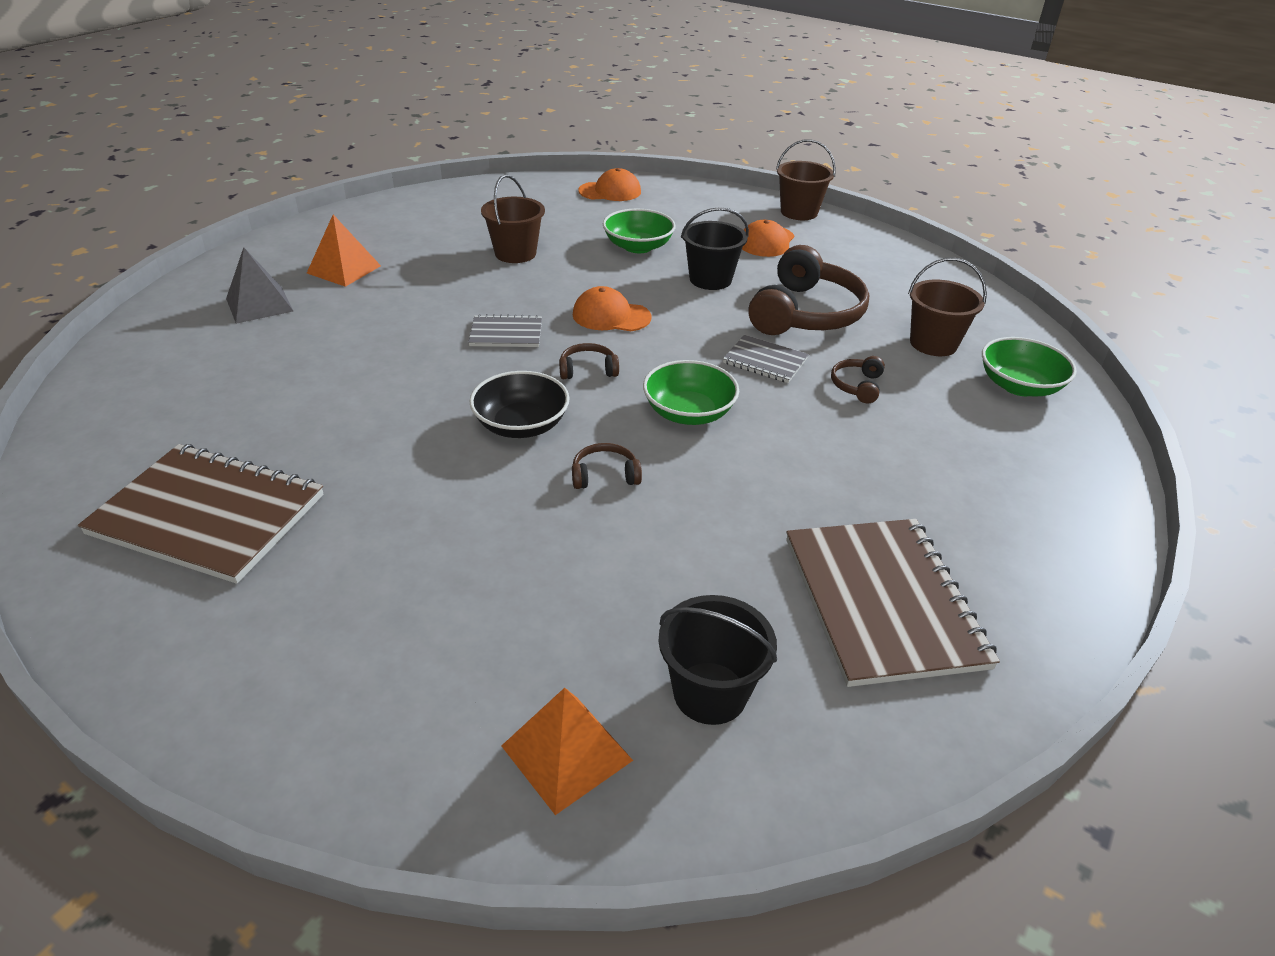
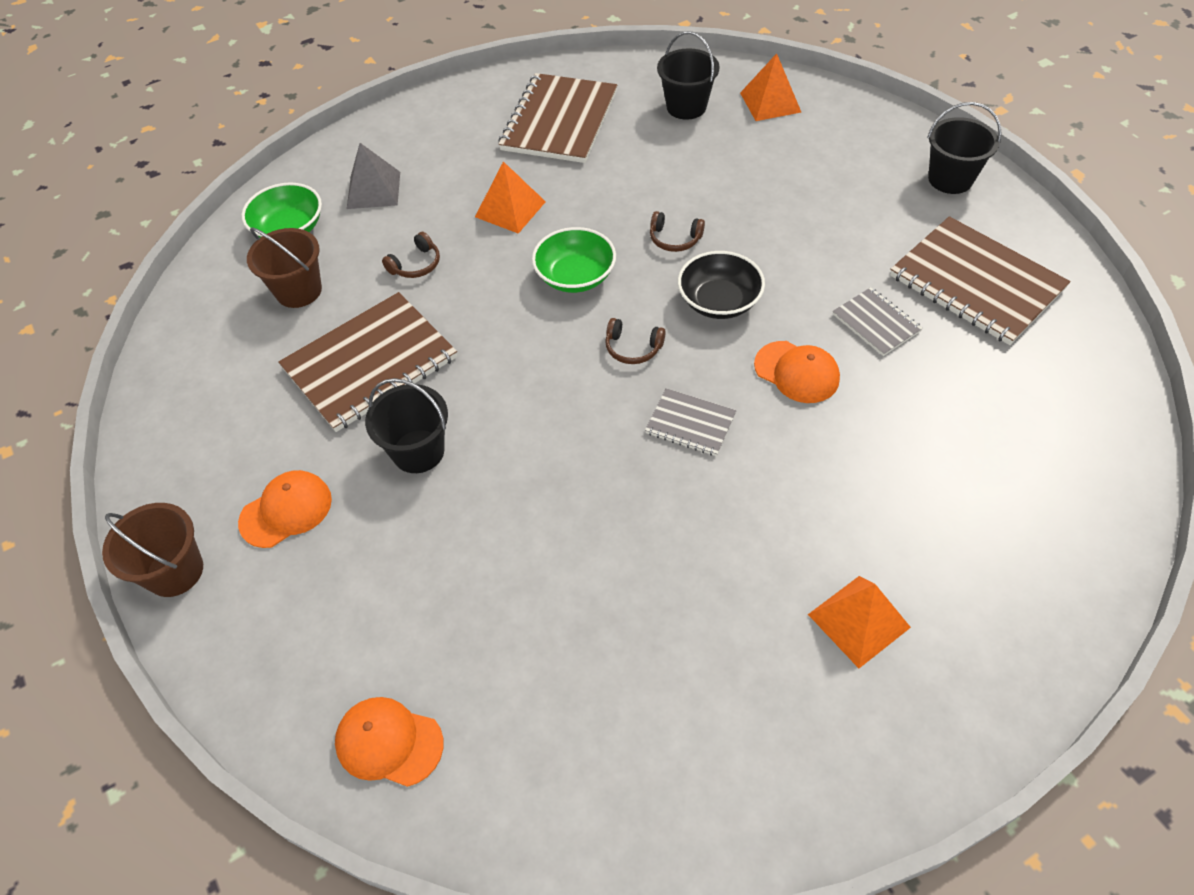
camera: 150 degrees left, 15 degrees up
(219, 669) = (950, 179): none -> black bucket
(259, 304) = (967, 566): grey pyramid -> grey pyramid (373, 190)
(515, 253) = (620, 587): brown bucket -> none
(611, 316) = (568, 419): orange cap -> orange cap (797, 372)
(638, 246) = (453, 552): green bowl -> none
(765, 361) = (466, 313): grey notebook -> grey notebook (876, 323)
(806, 313) = (370, 363): brown headphones -> brown notebook
(822, 461) = (510, 209): none -> orange pyramid

